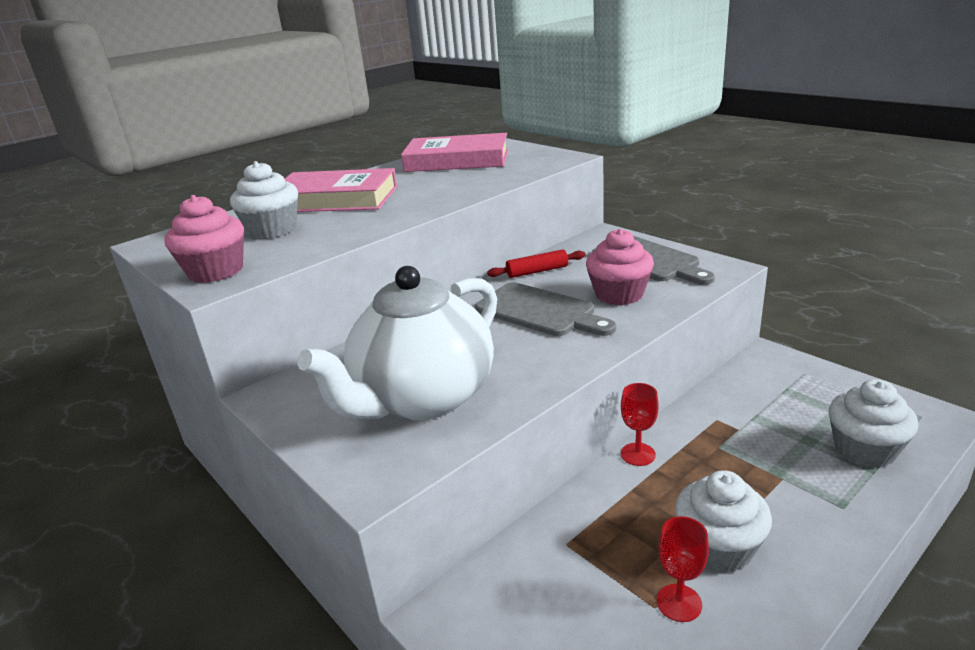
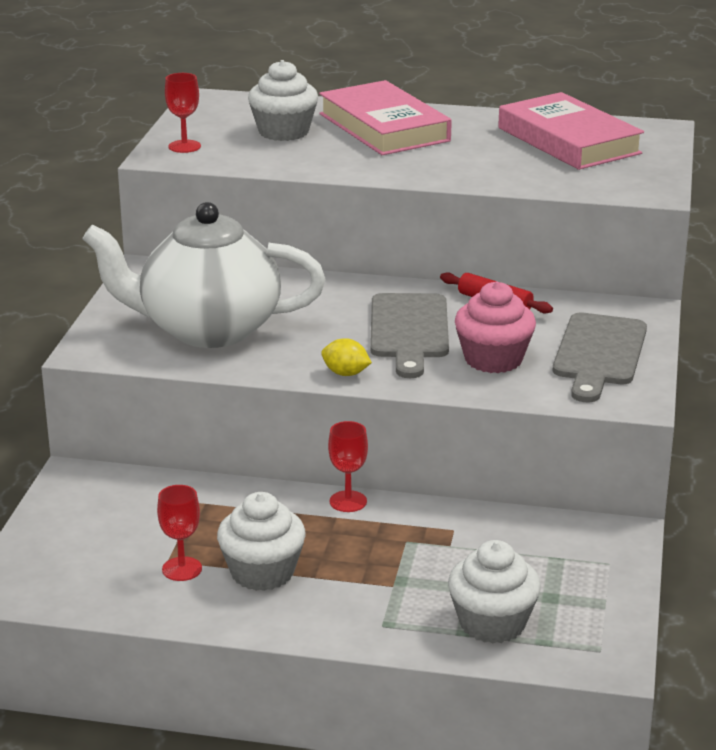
camera: 50 degrees right, 0 degrees up
(216, 271) = (184, 146): pink cupcake -> red goblet
(578, 356) = (345, 373): none -> yellow lemon

